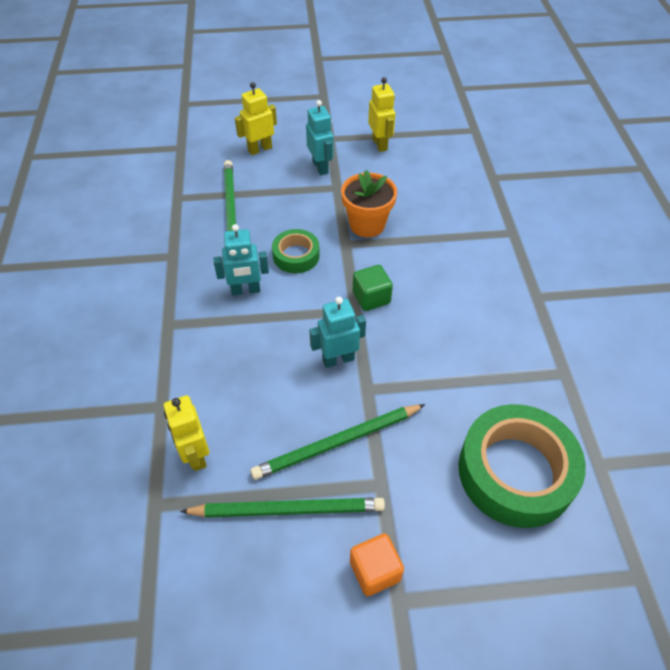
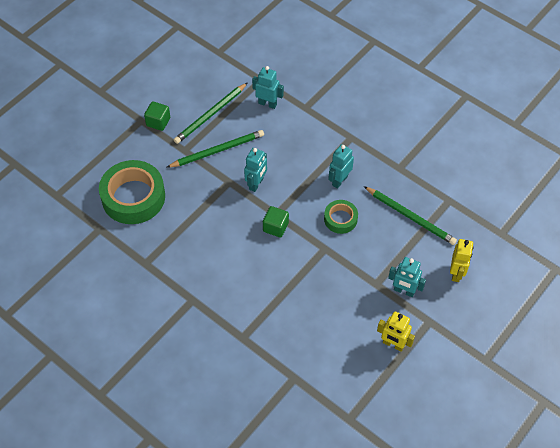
camera: 135 degrees right, 5 degrees up
(195, 455) = (267, 104): yellow robot -> turquoise robot
(337, 443) = (217, 150): green pencil -> green pencil turned 45 degrees clockwise
(367, 224) = (328, 271): orange flower pot -> none
(375, 571) = (158, 122): orange cube -> green cube

